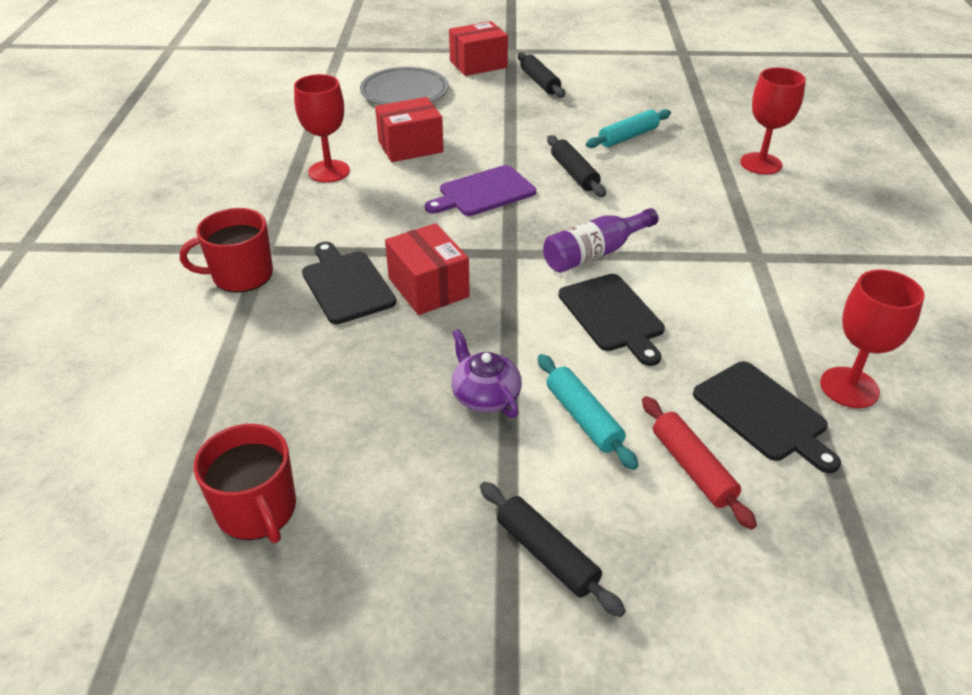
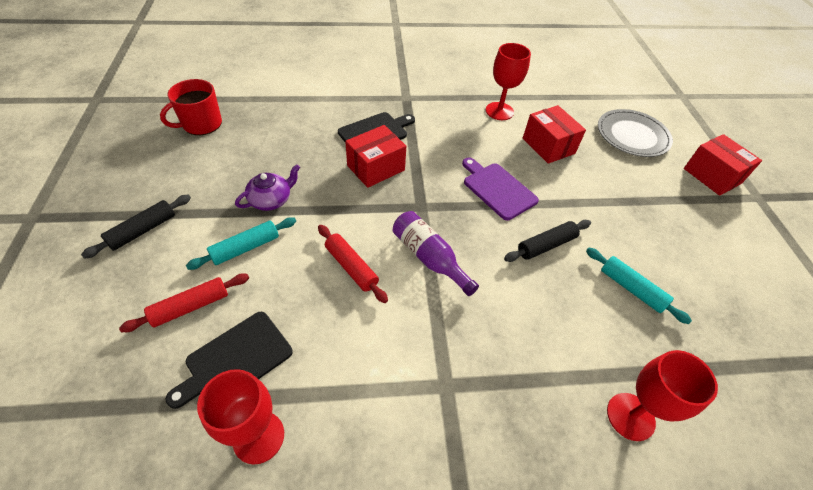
camera: 80 degrees right, 10 degrees up
(241, 275) = (380, 92): red mug -> none
(540, 82) = (705, 220): black rolling pin -> none
(613, 315) = (351, 267): black cutting board -> red rolling pin

